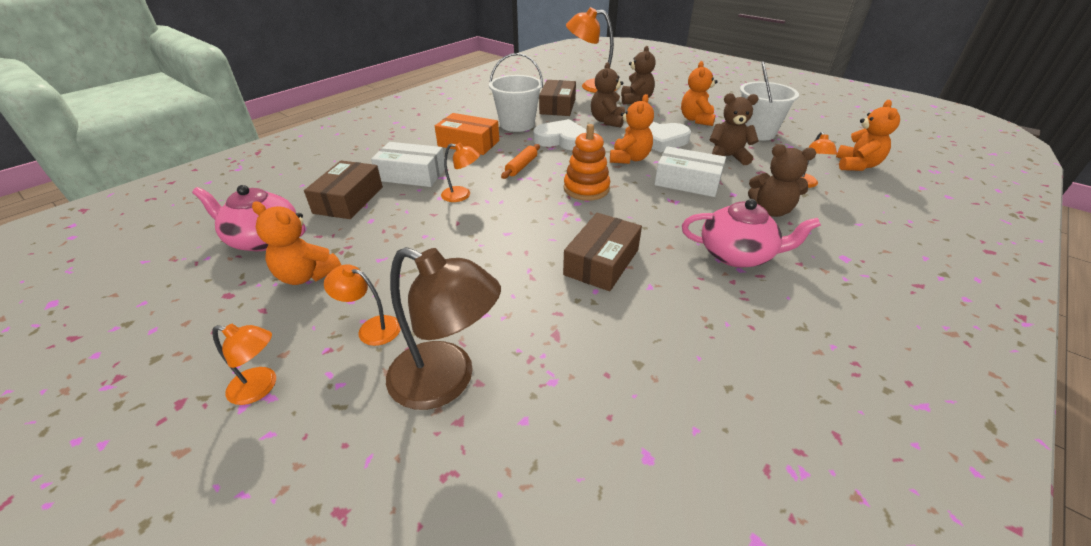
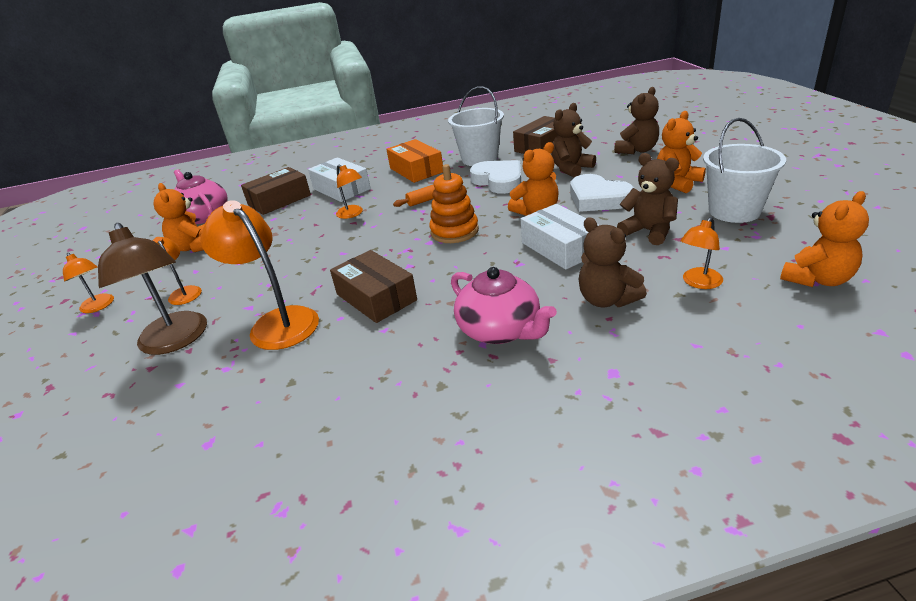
camera: 40 degrees right, 5 degrees down
(591, 86) = (609, 128): orange lamp -> orange lamp (277, 322)
(601, 262) = (376, 297): brown box -> brown box turned 75 degrees clockwise

